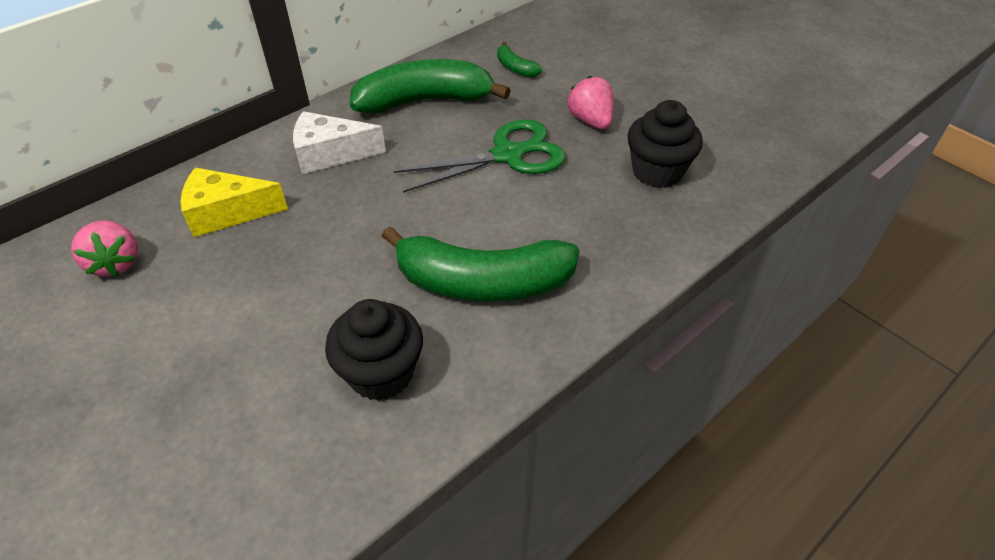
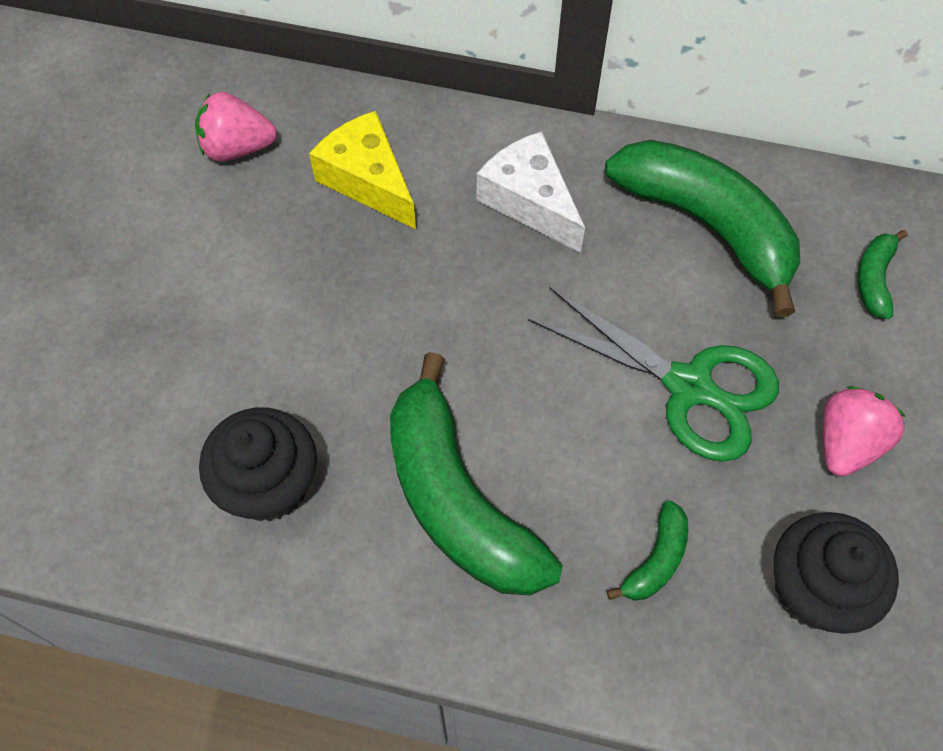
camera: 55 degrees right, 15 degrees up
(116, 263) = (237, 147): pink strawberry -> pink strawberry turned 60 degrees clockwise
(593, 219) = (656, 559): none -> green banana

